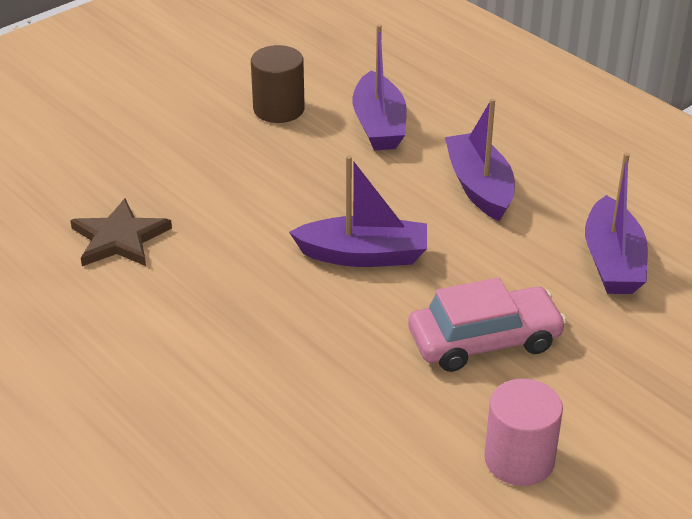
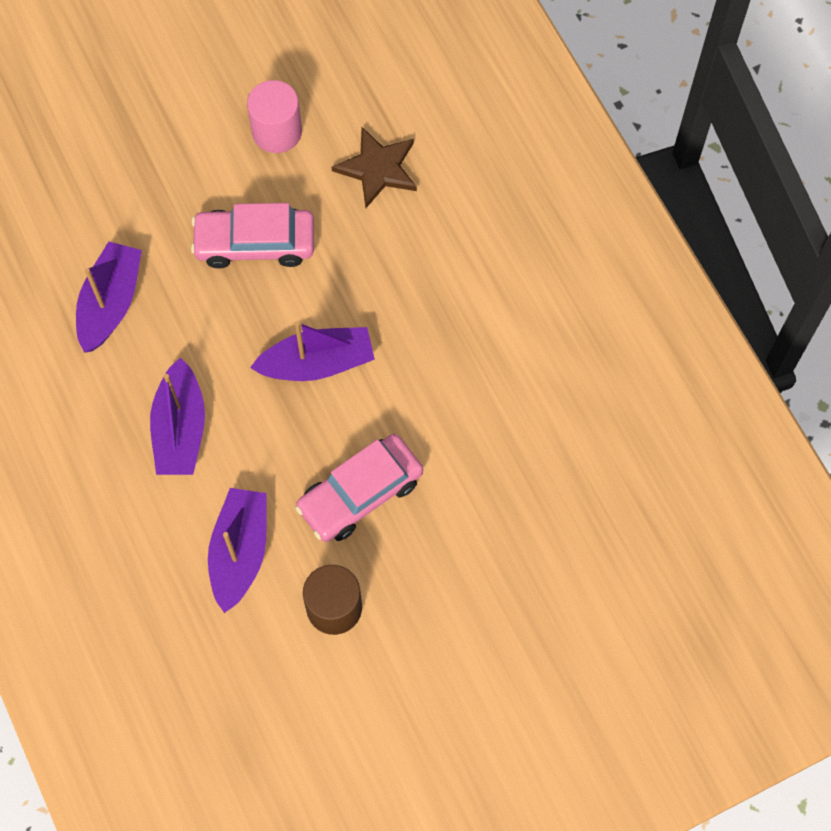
camera: 165 degrees left, 30 degrees up
(119, 238) = (526, 439): brown star -> brown star (378, 168)
(281, 176) = (360, 493): none -> pink car
(364, 255) = (317, 363): purple boat -> purple boat turned 150 degrees clockwise

